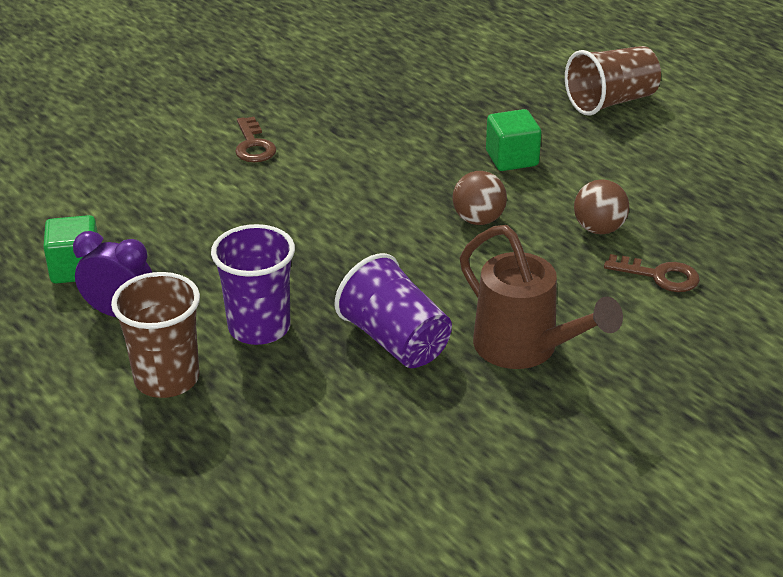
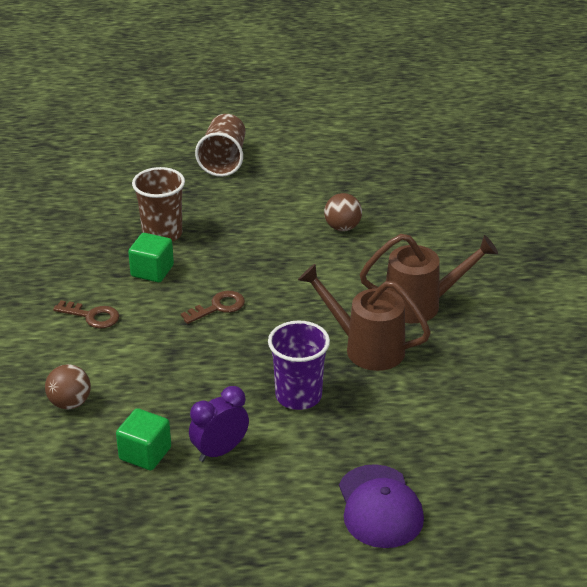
camera: 55 degrees left, 0 degrees up
(123, 468) = (379, 507): none -> purple cap
(167, 379) = (310, 455): brown cup -> brown cup (162, 234)
(395, 340) = (366, 348): purple cup -> brown watering can
(478, 220) = (285, 264): brown ball -> brown ball (70, 403)
(512, 158) = (237, 223): green cube -> green cube (152, 271)
(659, 276) = (406, 229): brown key -> brown key (218, 307)

